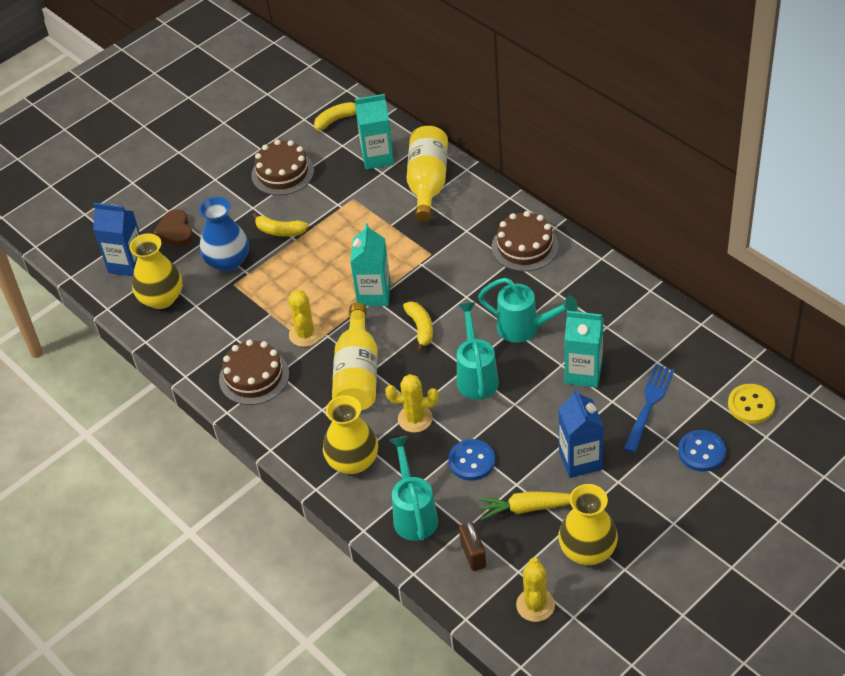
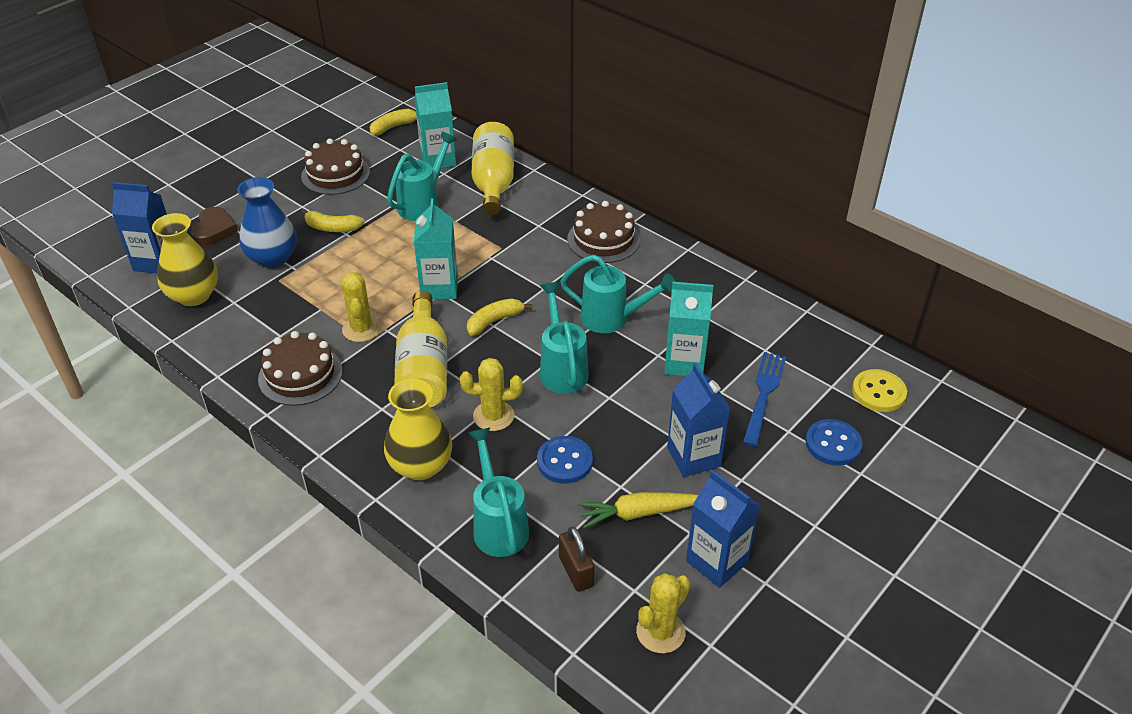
camera: 10 degrees left, 5 degrees down
(175, 231) = (214, 230): brown heart -> brown heart turned 150 degrees counterclockwise
(362, 206) = (423, 204): none -> turquoise watering can
(421, 328) = (494, 321): yellow banana -> yellow banana turned 105 degrees counterclockwise
(535, 605) = (660, 632): yellow cactus -> yellow cactus turned 45 degrees clockwise
(587, 550) = (717, 561): yellow vase -> blue carton

